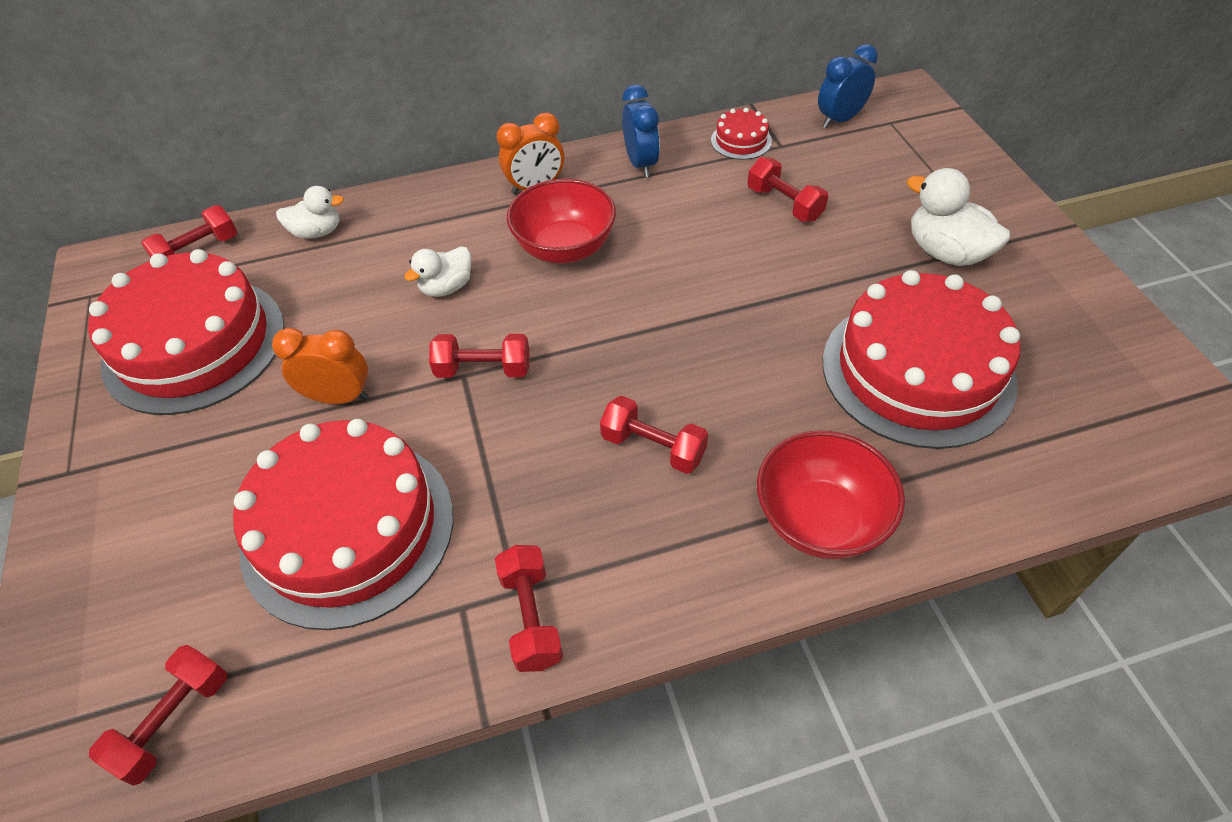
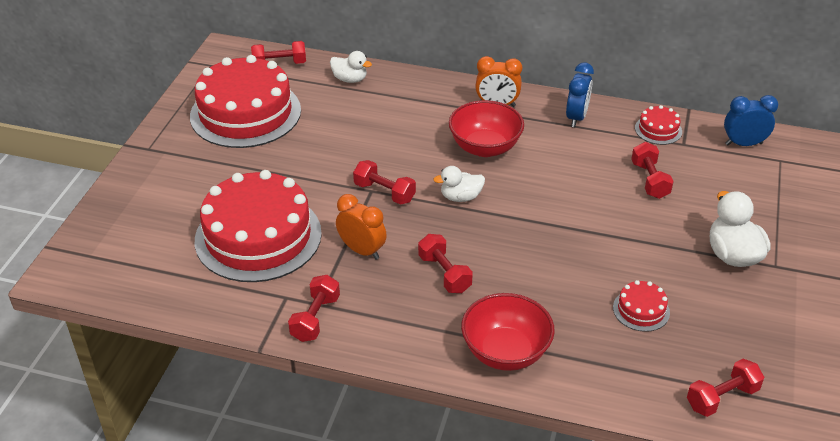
camera: 30 degrees right, 10 degrees down
(174, 721) = (128, 277): red dumbbell -> red dumbbell (722, 397)
(339, 397) = (298, 172): orange clock -> orange clock (362, 250)
(446, 287) = (398, 140): white duck -> white duck (460, 197)
(917, 371) = (641, 310): red cake -> red cake, size x0.42

